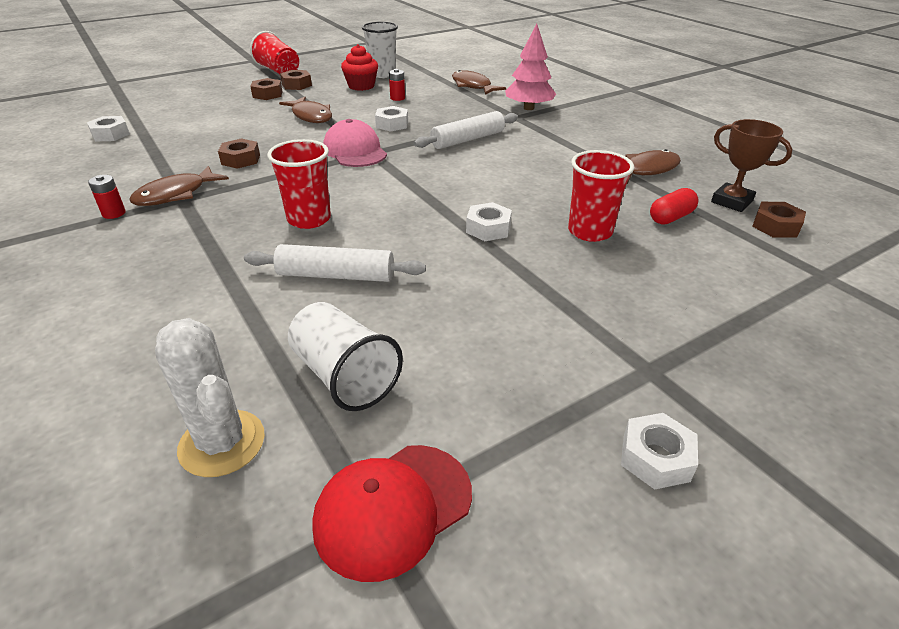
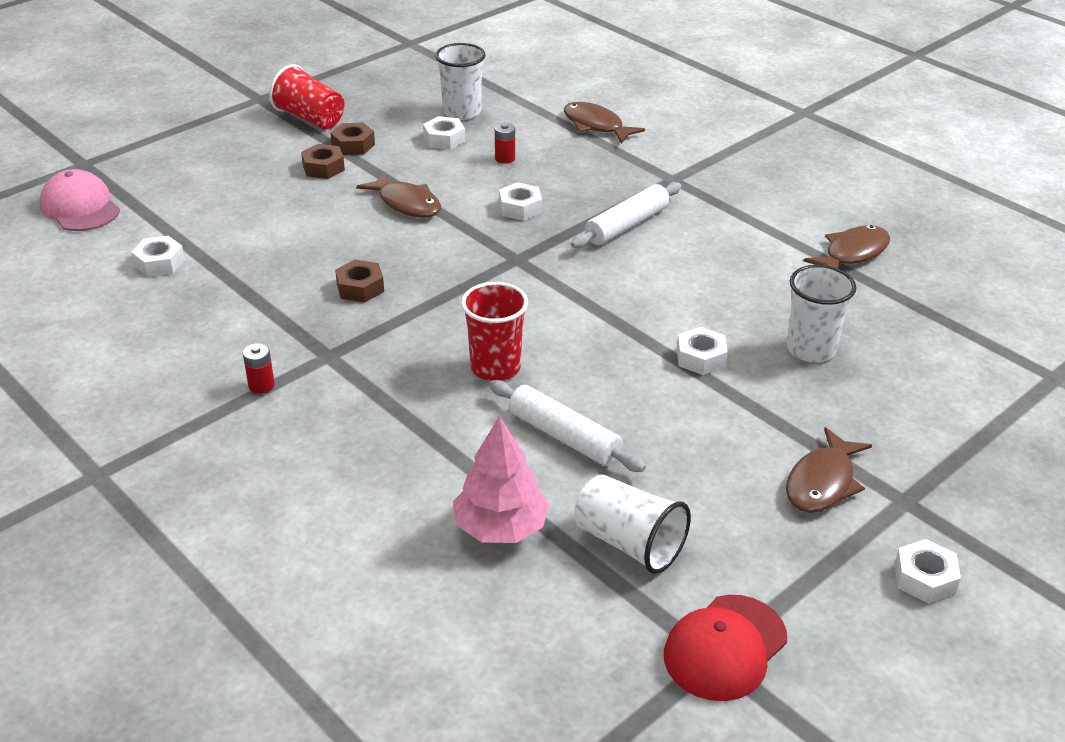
camera: 10 degrees left, 0 degrees up
(176, 194) = (316, 350): brown fish -> brown fish (822, 482)
(222, 443) = (552, 617): white cactus -> none
(336, 275) = (564, 436): white rolling pin -> white rolling pin turned 45 degrees clockwise
(355, 151) = (495, 258): pink cap -> pink cap (80, 207)
(361, 86) = (444, 139): red cupcake -> white nut
(528, 108) = (684, 161): pink tree -> pink tree (501, 527)
(590, 231) = (811, 349): red cup -> white cup
(670, 217) = (892, 320): red capsule -> none
(731, 201) = (954, 290): brown trophy -> none
(775, 226) = (1003, 320): brown nut -> none

